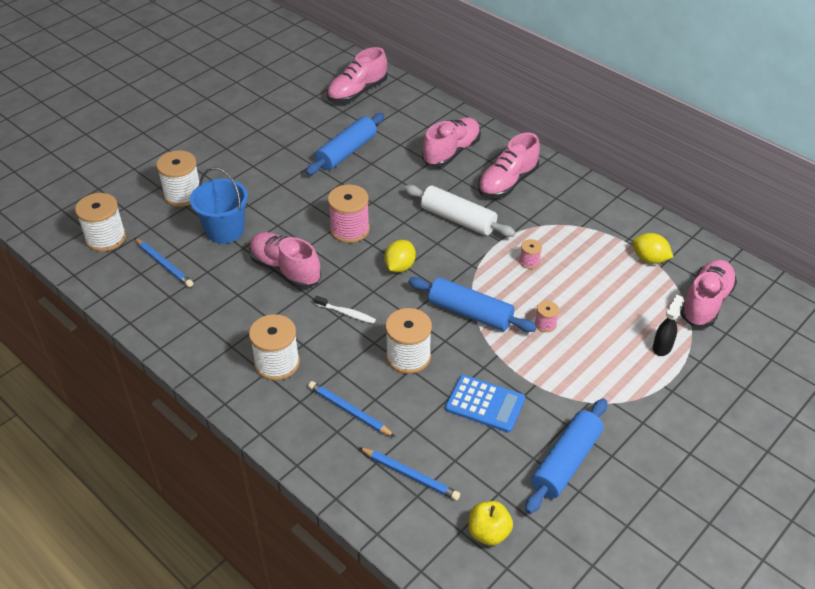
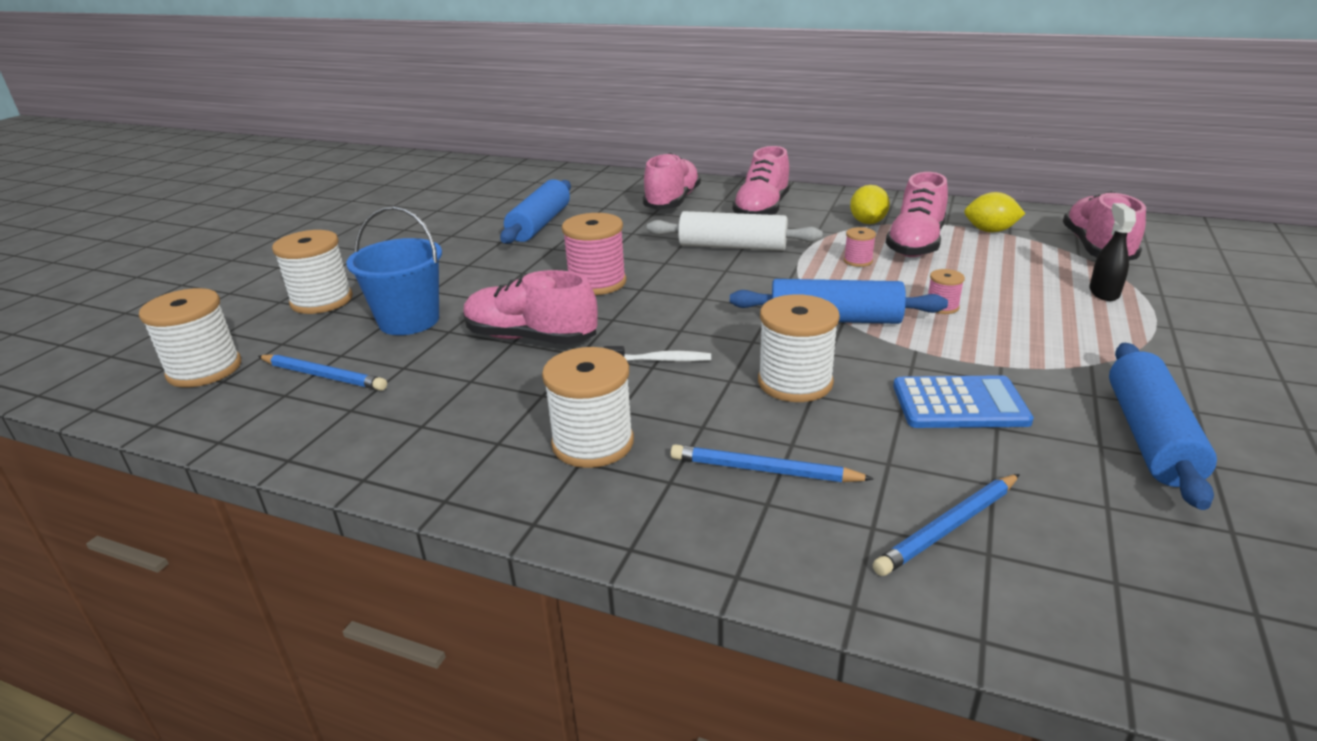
camera: 20 degrees left, 15 degrees down
(357, 92) = (518, 182): pink shoe -> pink shoe (915, 244)
(400, 266) = (696, 300): yellow lemon -> yellow lemon (867, 222)
(410, 475) = (947, 527): blue pencil -> blue pencil turned 135 degrees clockwise
(488, 532) = (1162, 568): yellow apple -> none

